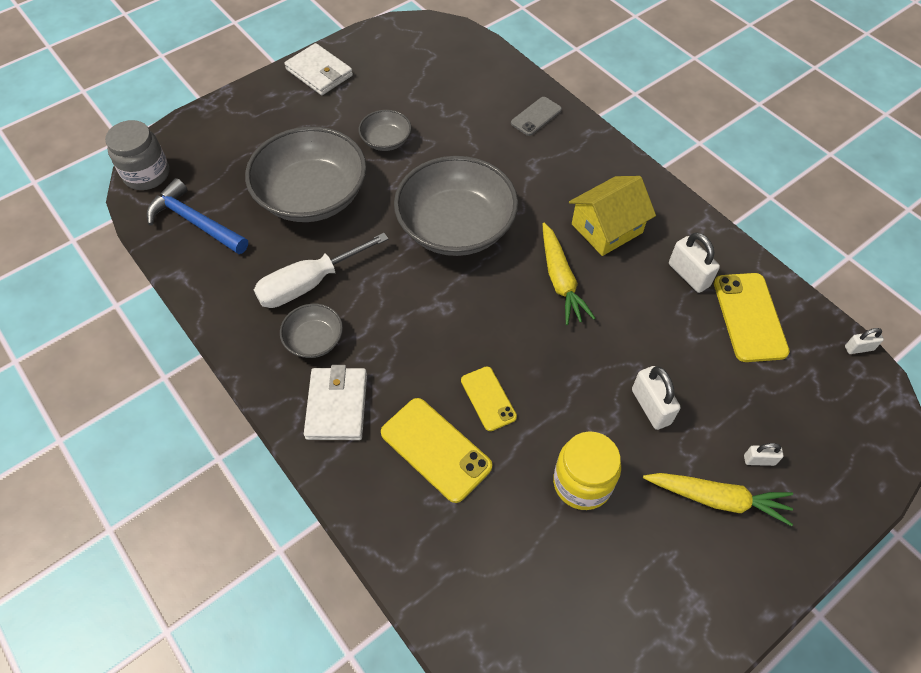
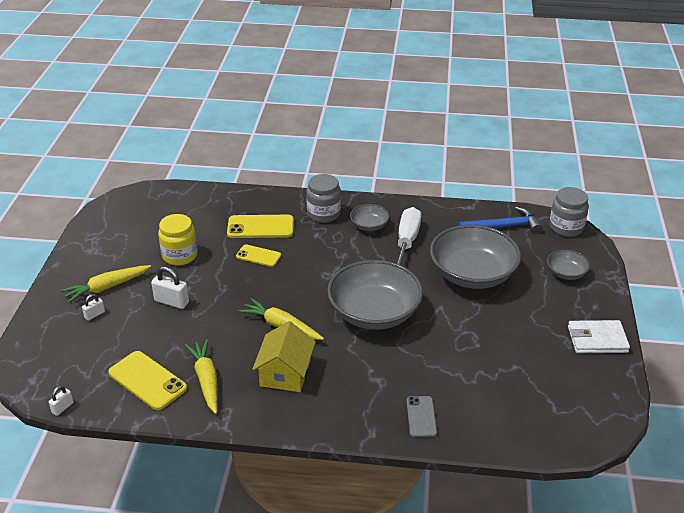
camera: 135 degrees right, 20 degrees down
(337, 406) = (323, 214): white wallet -> grey jar
(386, 140) = (485, 329): grey bowl -> grey bowl (566, 273)
(688, 275) = (206, 380): white padlock -> yellow carrot

